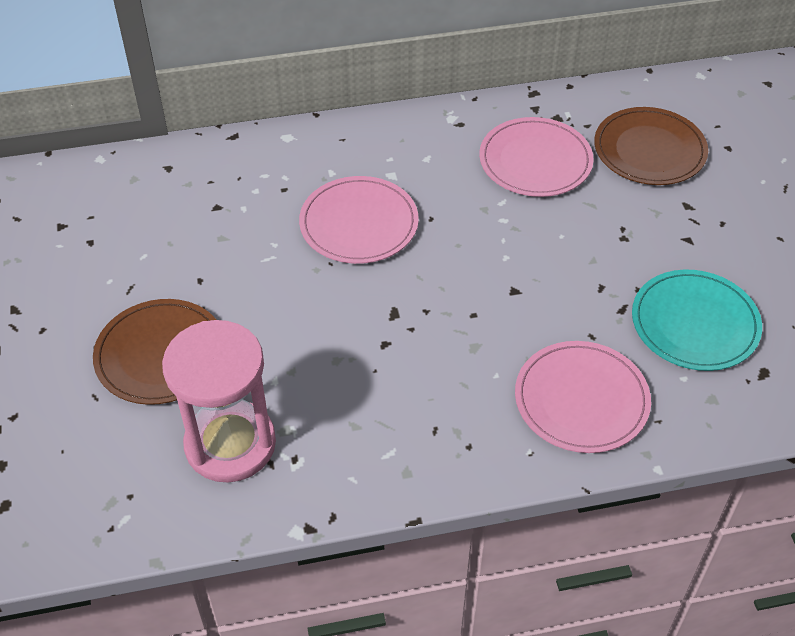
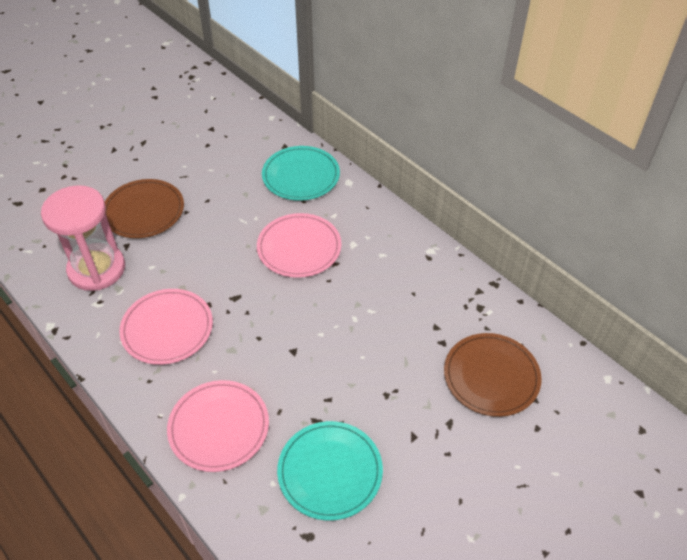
camera: 60 degrees right, 0 degrees up
(237, 174) = (301, 176): none -> turquoise plate
(535, 161) = (425, 312): pink plate -> pink plate (167, 328)

